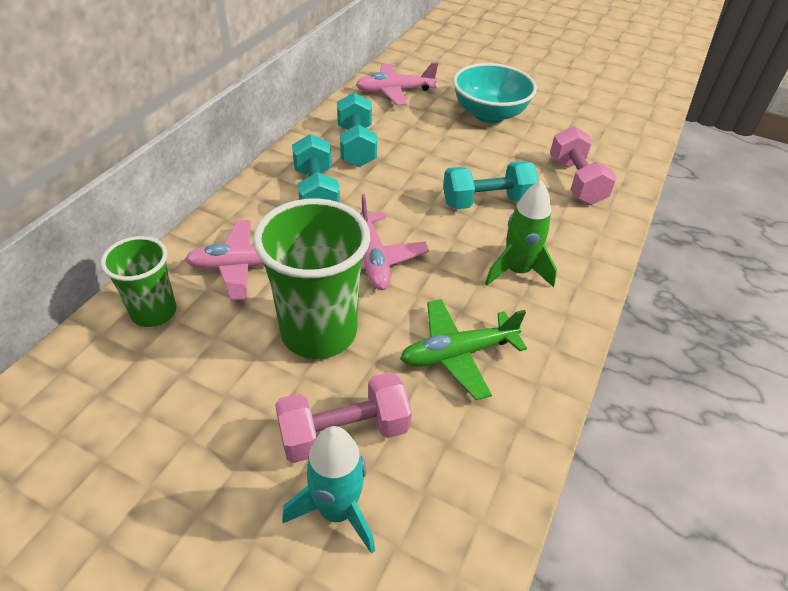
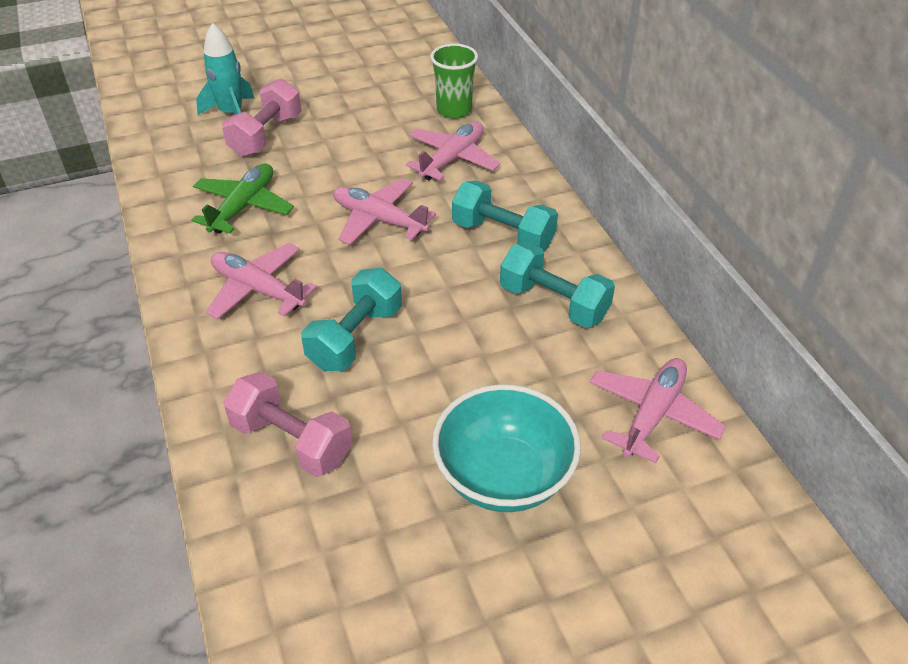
camera: 135 degrees right, 0 degrees up
(319, 332) = (347, 161): green cup -> none
(517, 271) = (258, 289): green rocket -> pink plane

